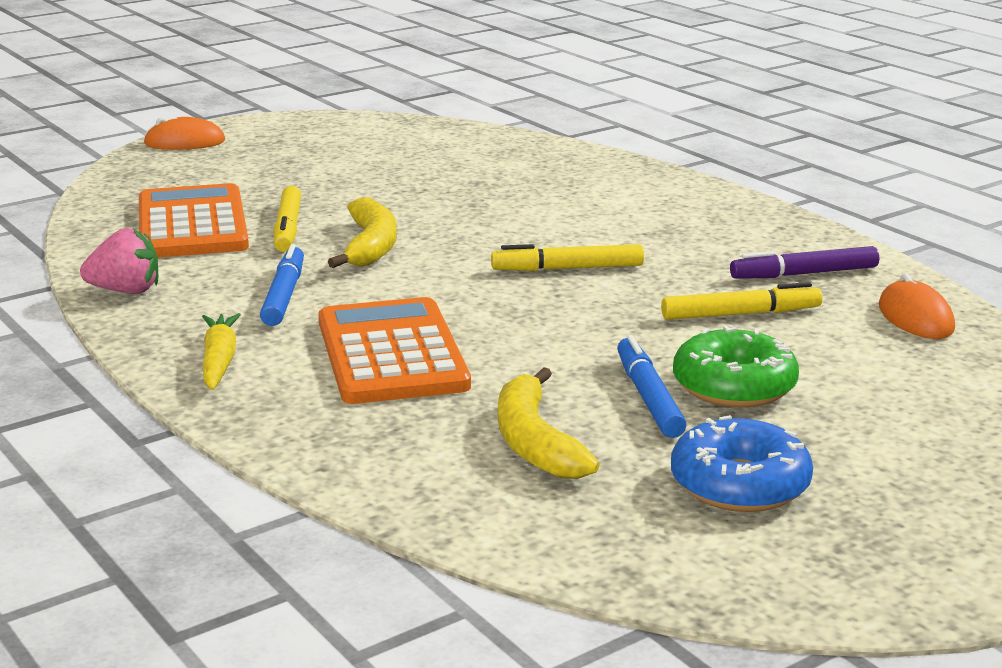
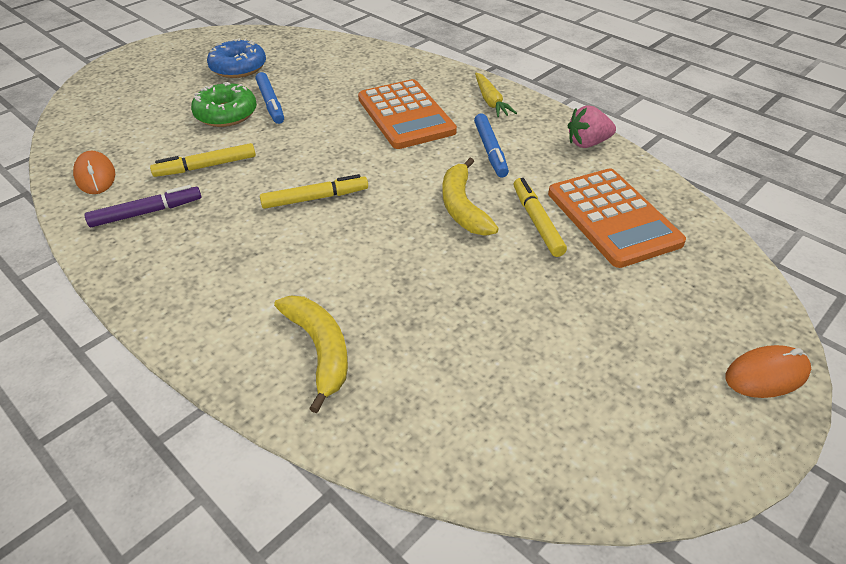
camera: 170 degrees right, 20 degrees up
(534, 442) = (324, 76): yellow banana -> yellow banana (320, 350)

